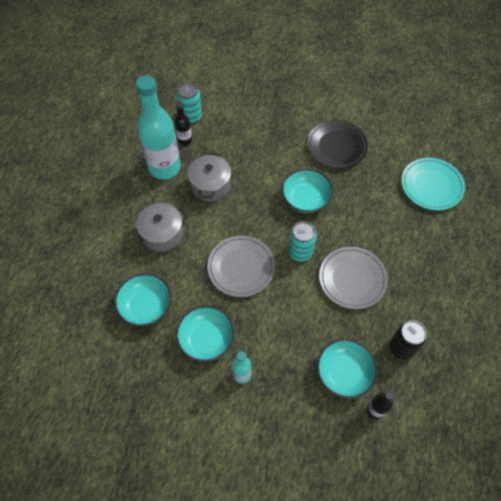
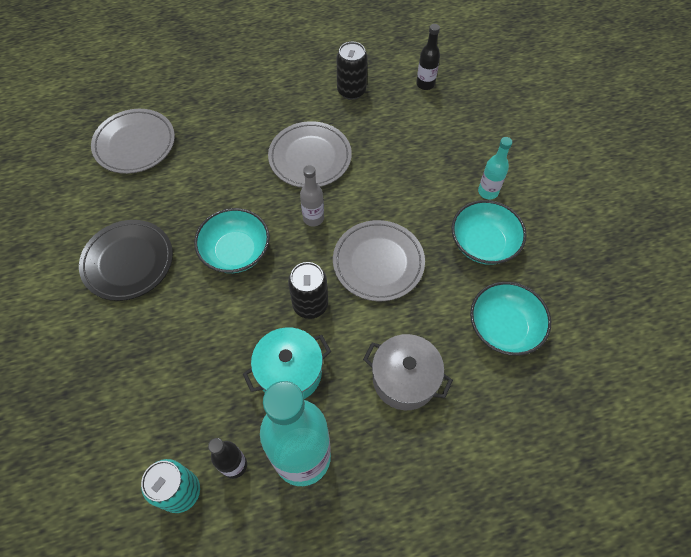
camera: 125 degrees left, 0 degrees up
(210, 185) = (290, 372): grey pot -> turquoise pot
(241, 216) = (310, 304): none -> black can
(300, 252) = (313, 218): turquoise can -> grey bottle
(344, 373) = (413, 119): turquoise bowl -> none
(431, 186) = (135, 144): turquoise plate -> grey plate

